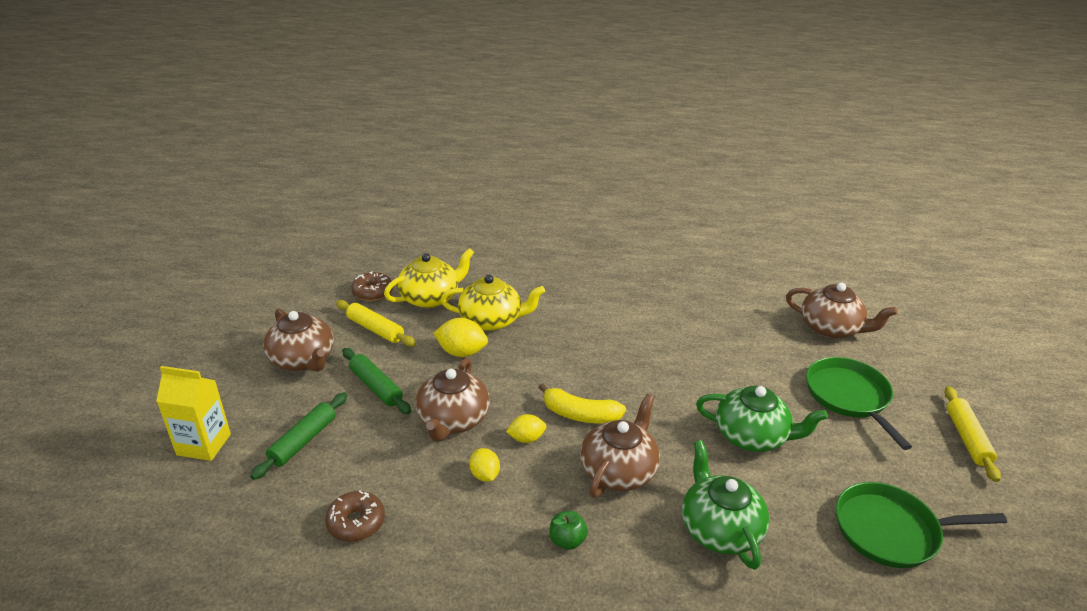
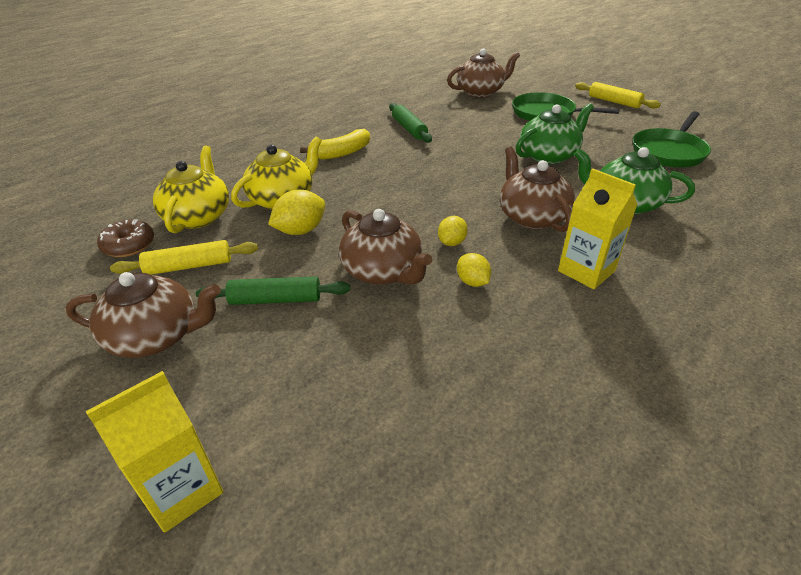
camera: 50 degrees left, 5 degrees up
(303, 441) = (290, 387): green rolling pin -> green rolling pin (409, 129)
(356, 522) = (458, 392): brown donut -> none
(485, 475) = (472, 282): yellow lemon -> yellow lemon turned 45 degrees clockwise
(567, 540) = (586, 271): green apple -> yellow carton
(580, 414) = (453, 207): yellow banana -> yellow banana (341, 153)

